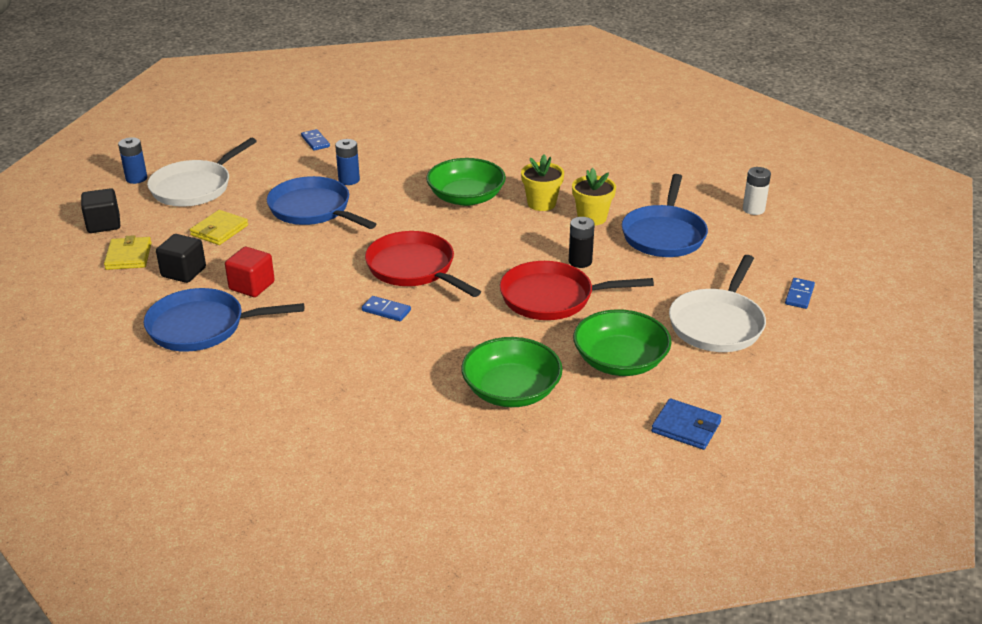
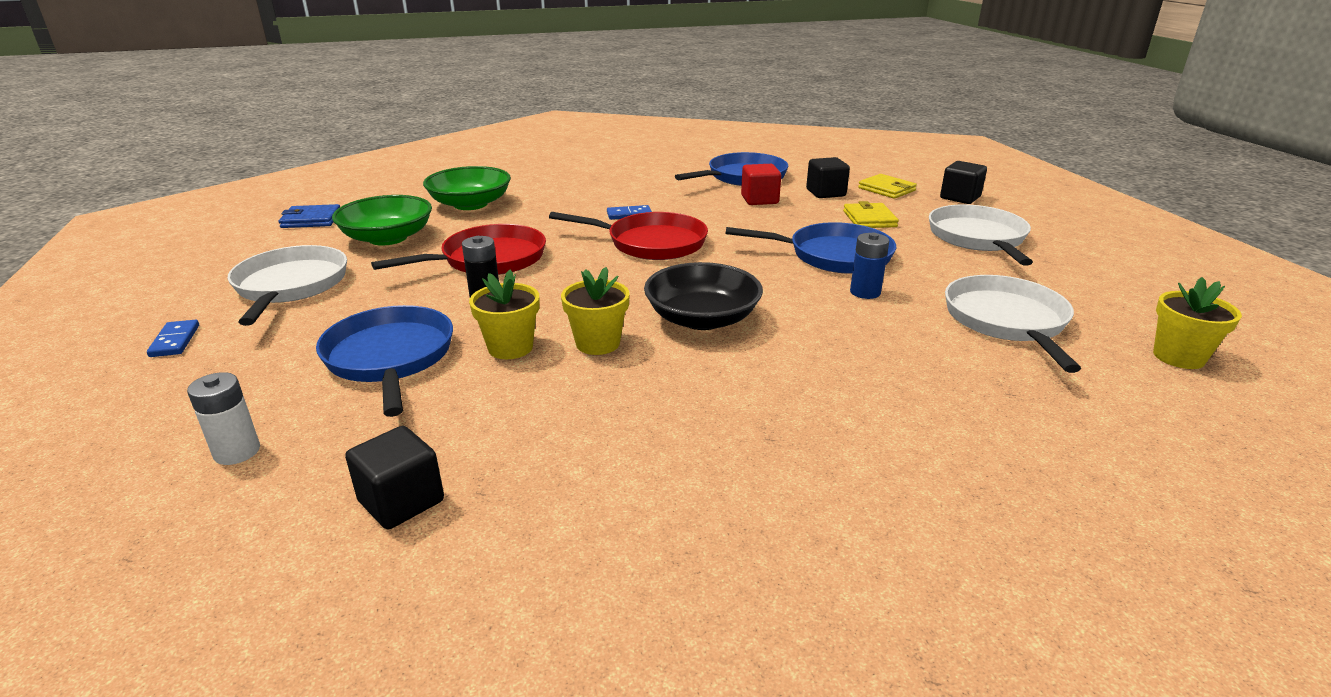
camera: 145 degrees right, 5 degrees down
(136, 178) = (1042, 229): blue battery -> none
(284, 106) = (1178, 357): none -> yellow flower pot
(315, 141) = (1007, 321): blue domino -> white pan
(466, 197) = (702, 318): green bowl -> black bowl
(683, 167) = (401, 501): none -> black cube

